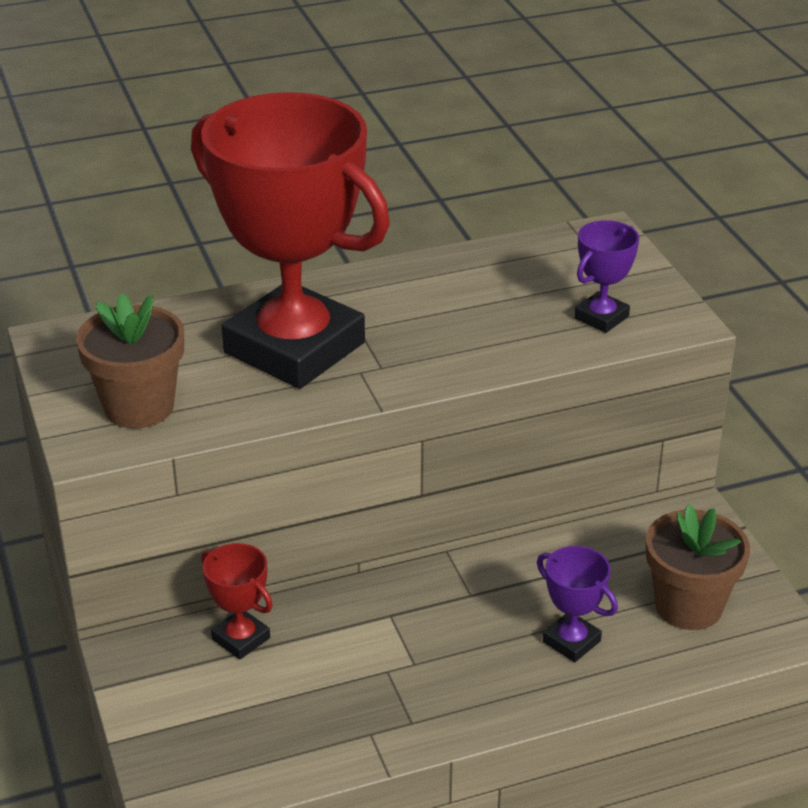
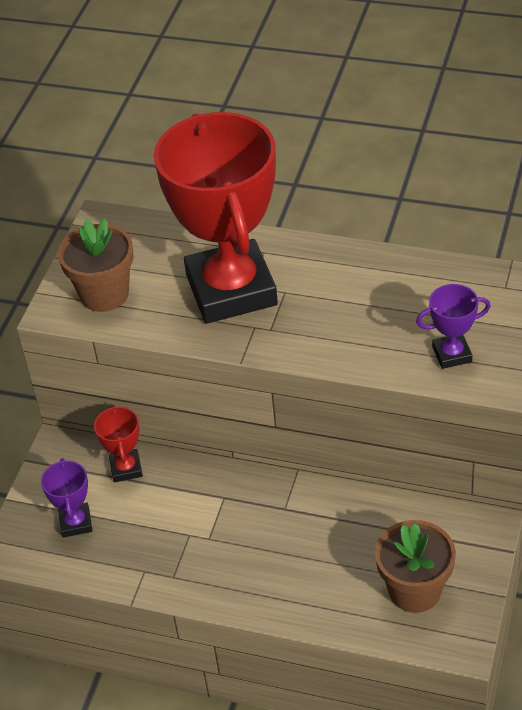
camera: 40 degrees right, 10 degrees up
(571, 641) = (315, 575): purple trophy -> purple trophy (75, 523)

